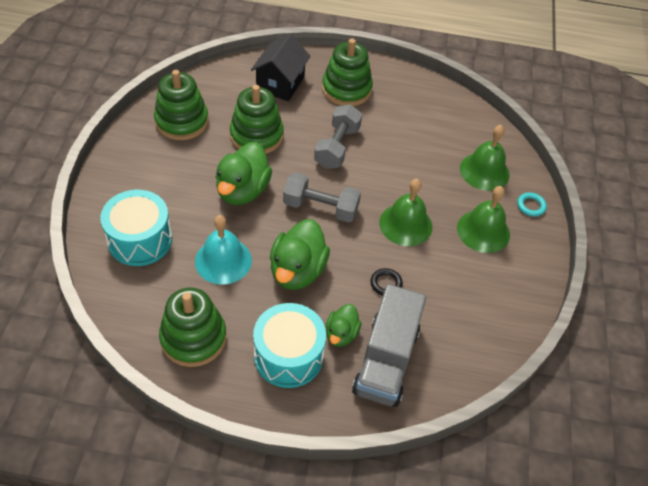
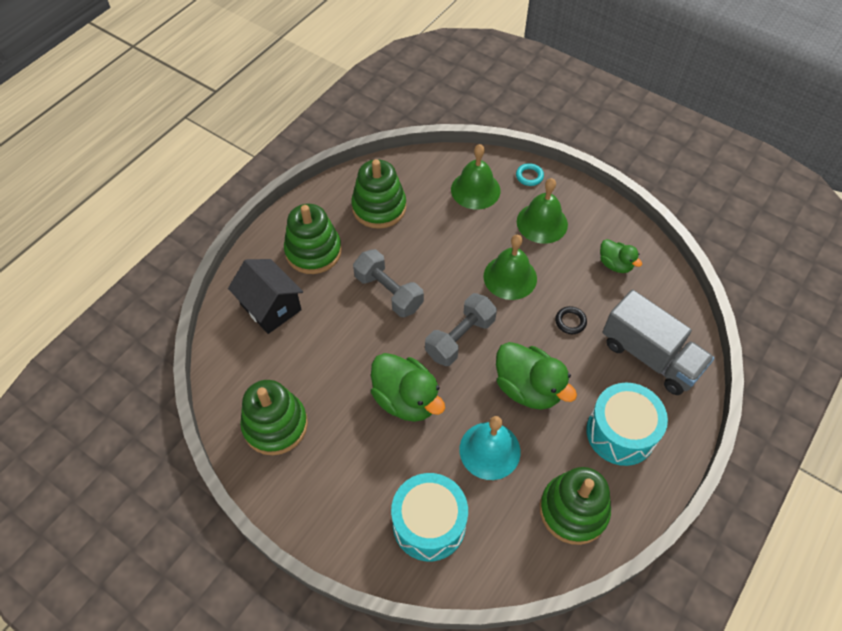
camera: 60 degrees left, 5 degrees up
(256, 136) = (336, 358): green stacking toy -> green stacking toy (379, 207)
(341, 334) = (611, 380): green duck -> green duck (615, 264)

